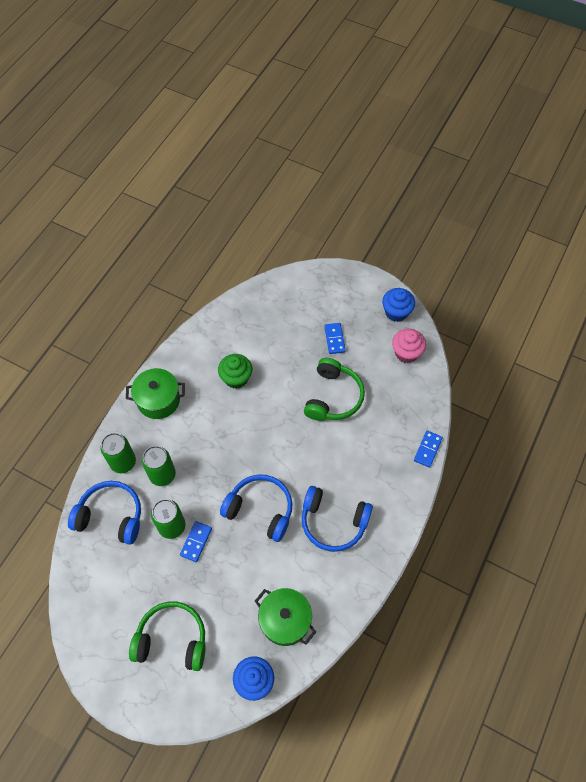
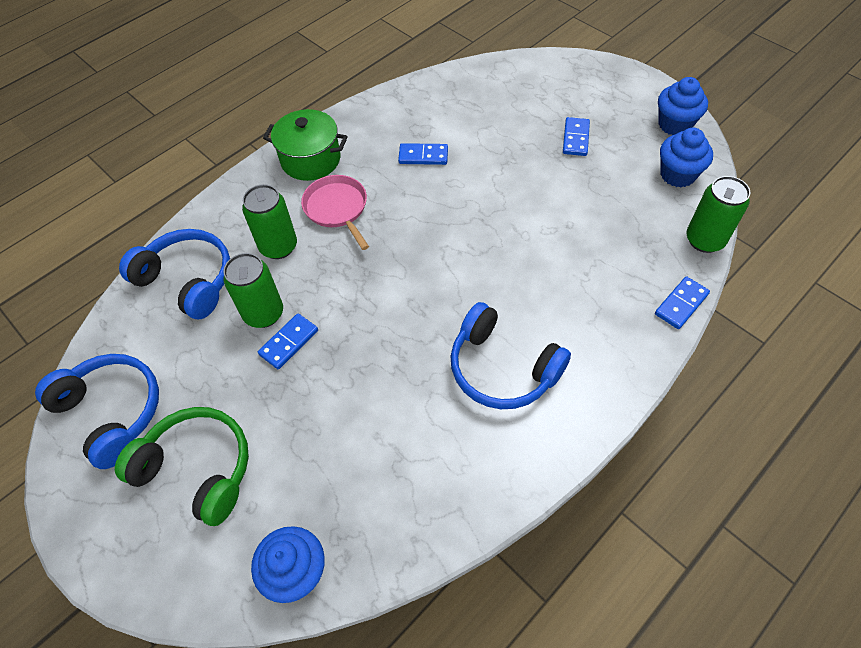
camera: 20 degrees right, 5 degrees down
(123, 462) = (234, 220): green can -> green can (704, 240)
(191, 435) = (337, 208): none -> pink pan
(236, 378) = (423, 156): green cupcake -> blue domino
(260, 509) = (397, 323): blue headphones -> blue headphones (112, 412)
(285, 620) = (379, 492): green pot -> none
(333, 397) = (553, 205): green headphones -> none
(406, 353) = (677, 174): pink cupcake -> blue cupcake

